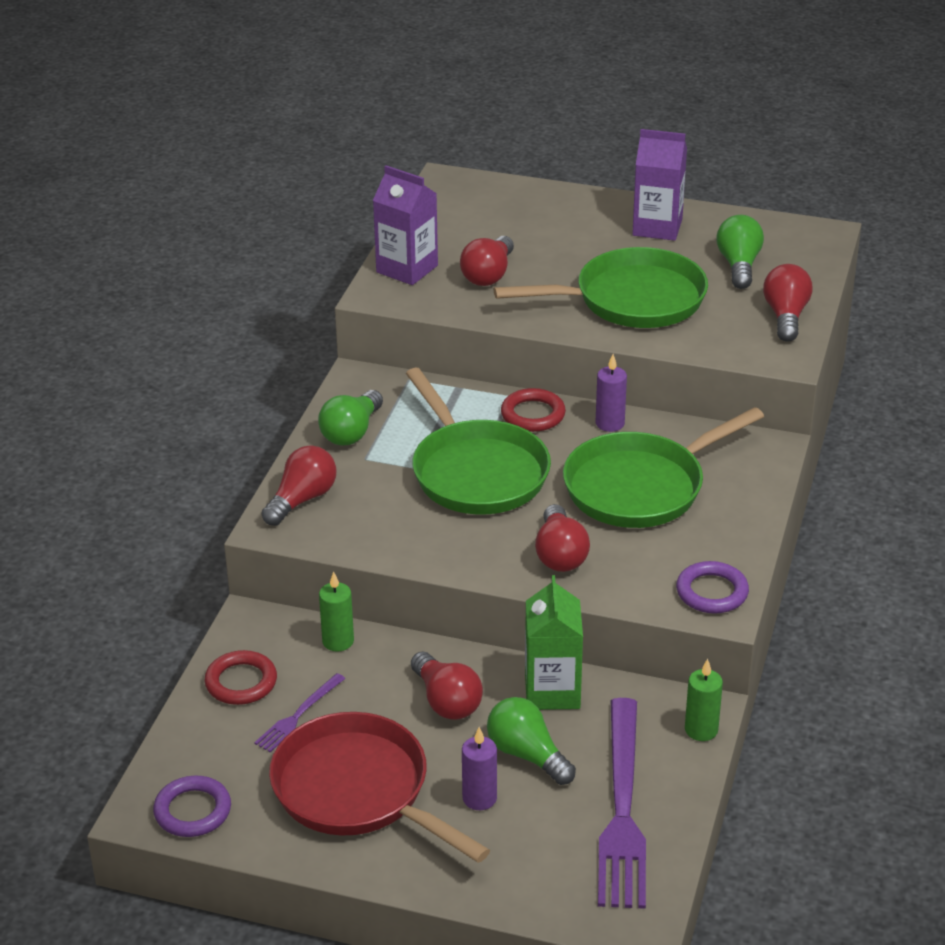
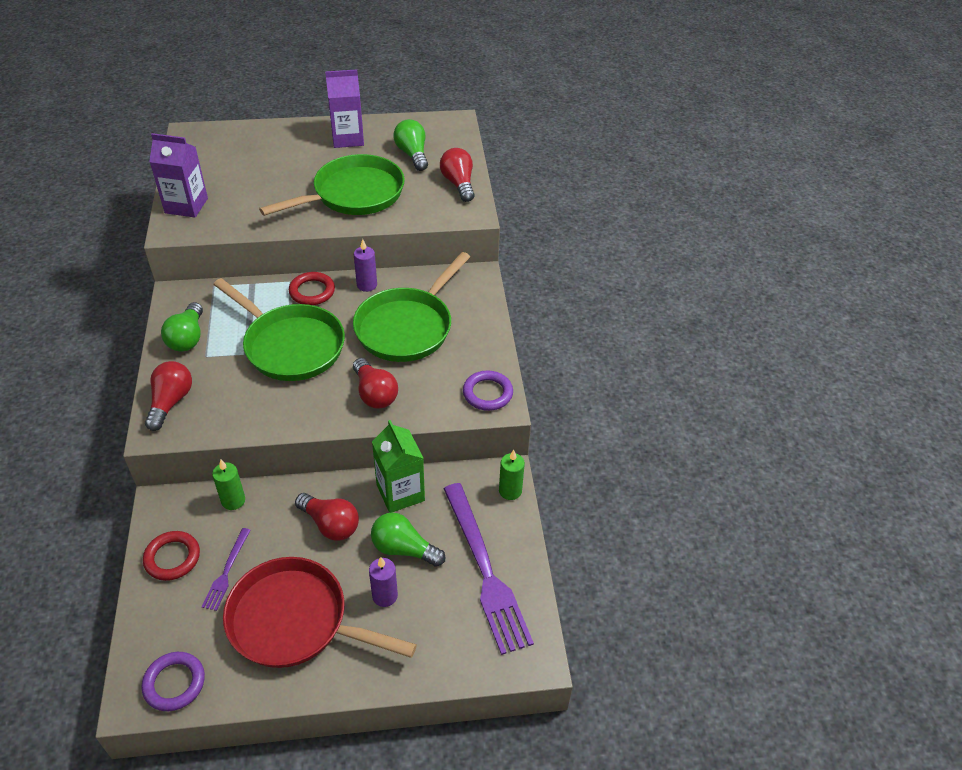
camera: 25 degrees left, 10 degrees up
(488, 275) = (247, 197): red light bulb -> none

